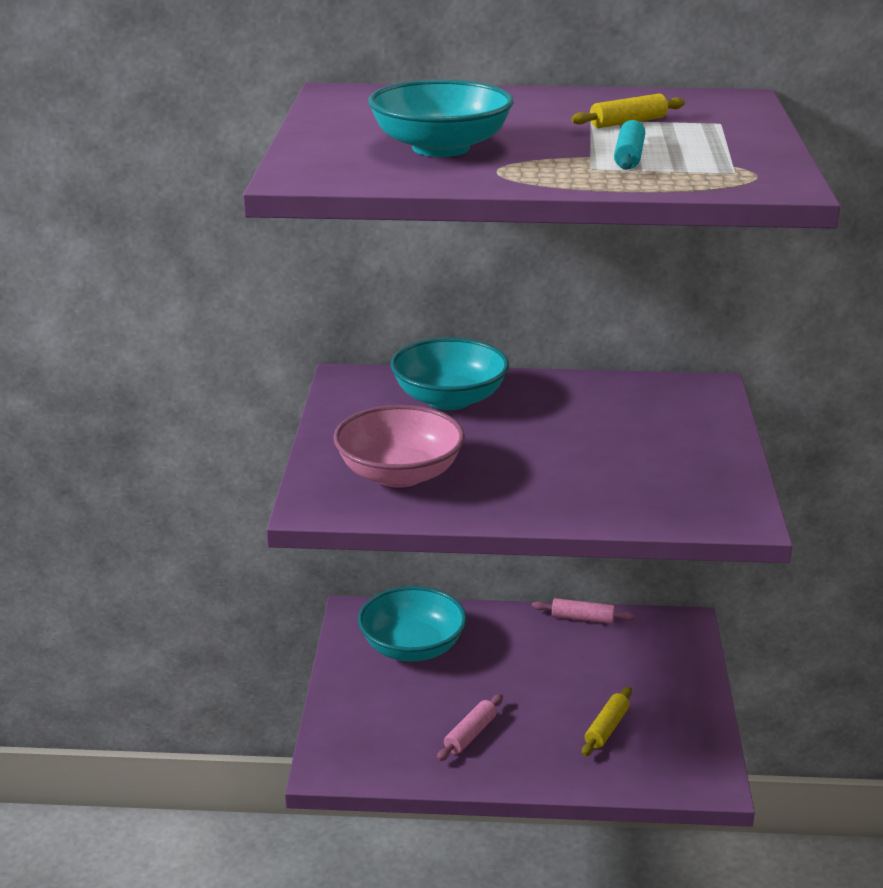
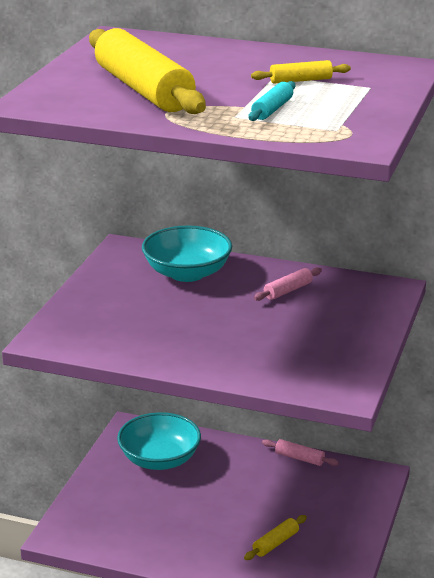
camera: 15 degrees right, 0 degrees up
(399, 474) = (116, 325): pink bowl -> none
(440, 148) = (144, 90): turquoise bowl -> yellow rolling pin
(470, 734) = (171, 530): pink rolling pin -> pink rolling pin (288, 291)

